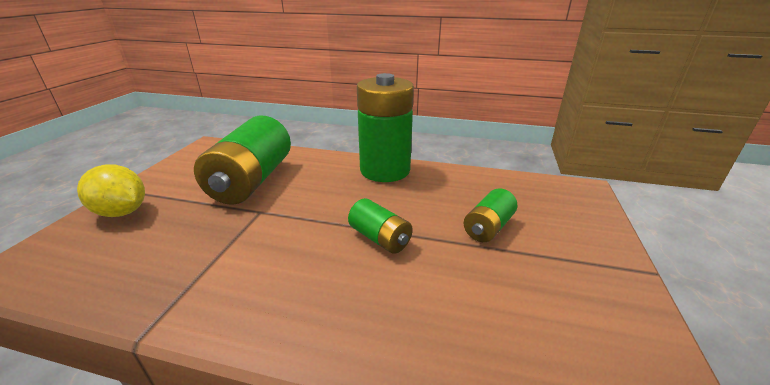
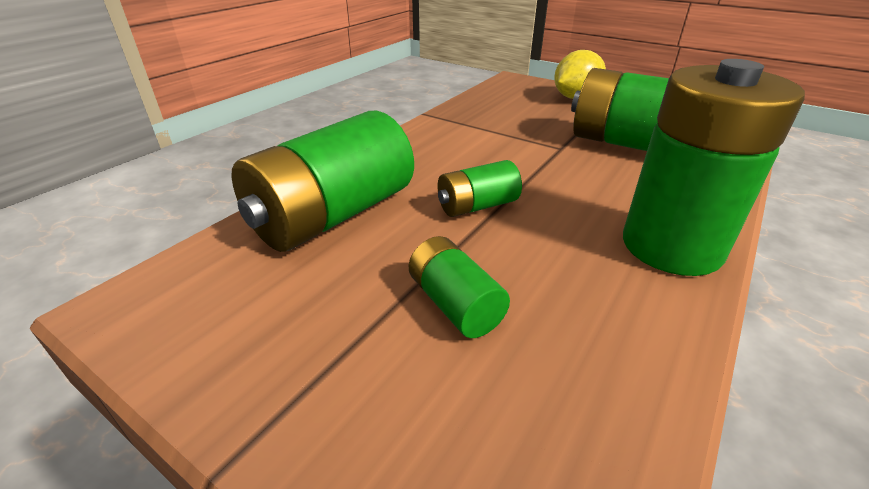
camera: 110 degrees right, 5 degrees up
(446, 323) = (333, 215): none -> green battery

